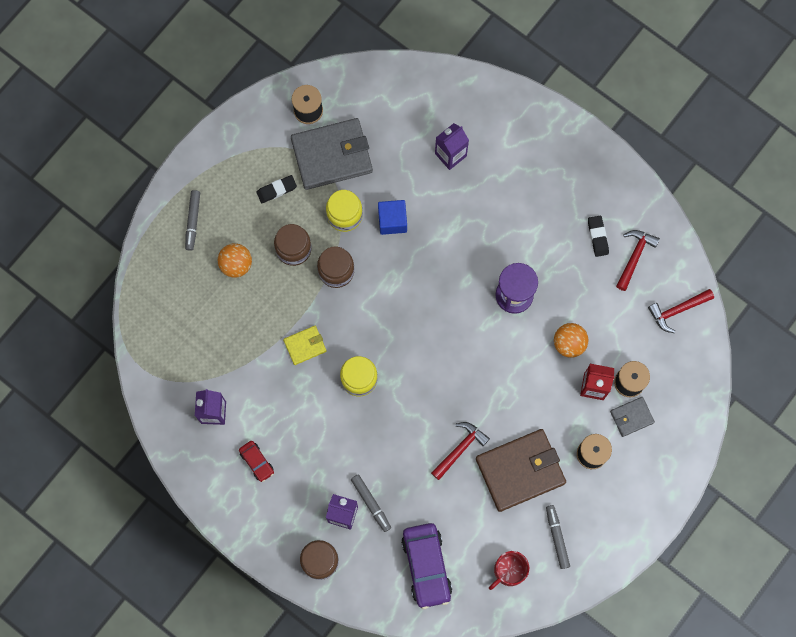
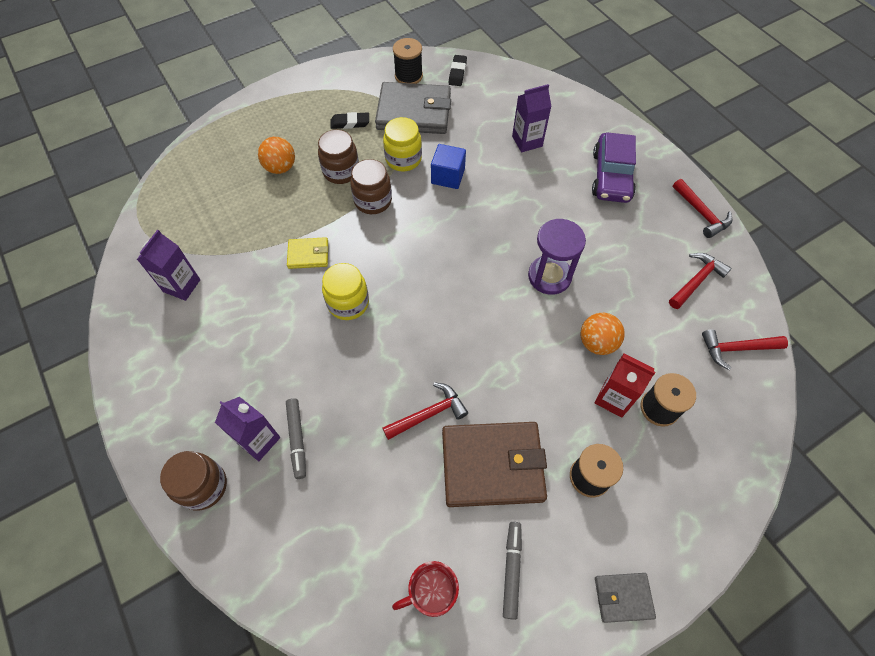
camera: 20 degrees right, 15 degrees down
(193, 221) = (261, 124): grey marker -> none
(257, 462) = (196, 349): red car -> none
(426, 566) = (328, 543): purple car -> purple car (611, 176)
(598, 237) = (659, 250): black eraser -> black eraser (457, 73)
(625, 184) = (701, 213): none -> red hammer
(631, 417) = (653, 449): grey wallet -> grey wallet (623, 597)

